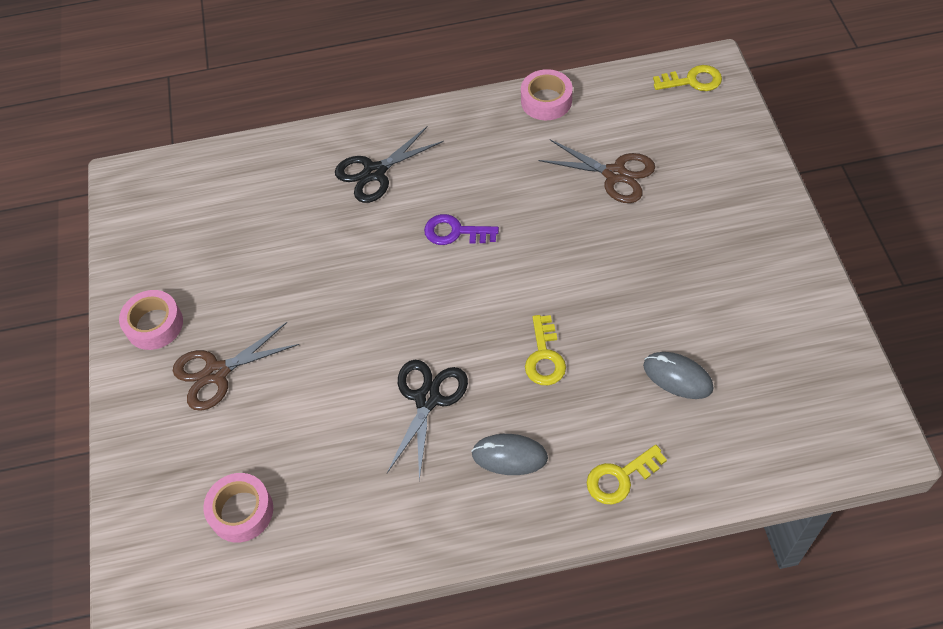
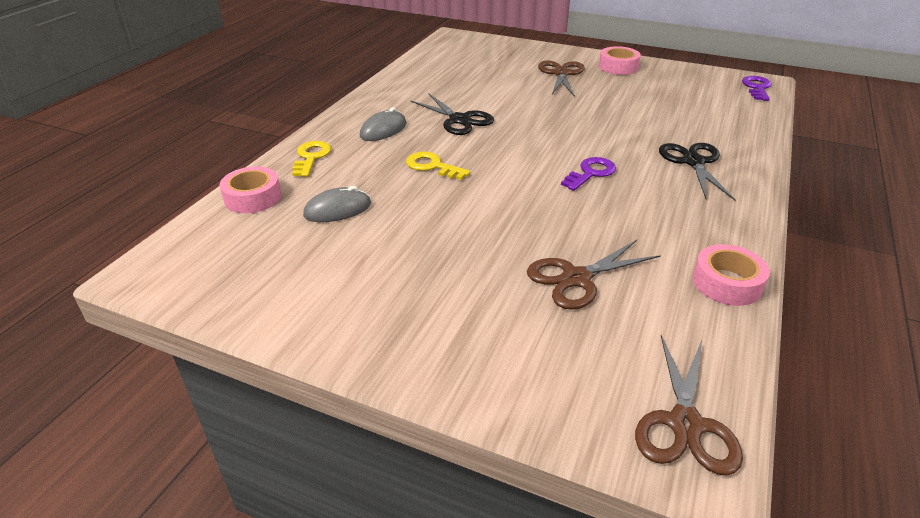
camera: 120 degrees right, 20 degrees down
(147, 179) = (757, 88): none -> purple key
(241, 511) = (464, 61): pink tape -> pink tape (253, 197)
(692, 81) = (685, 424): yellow key -> brown scissors

